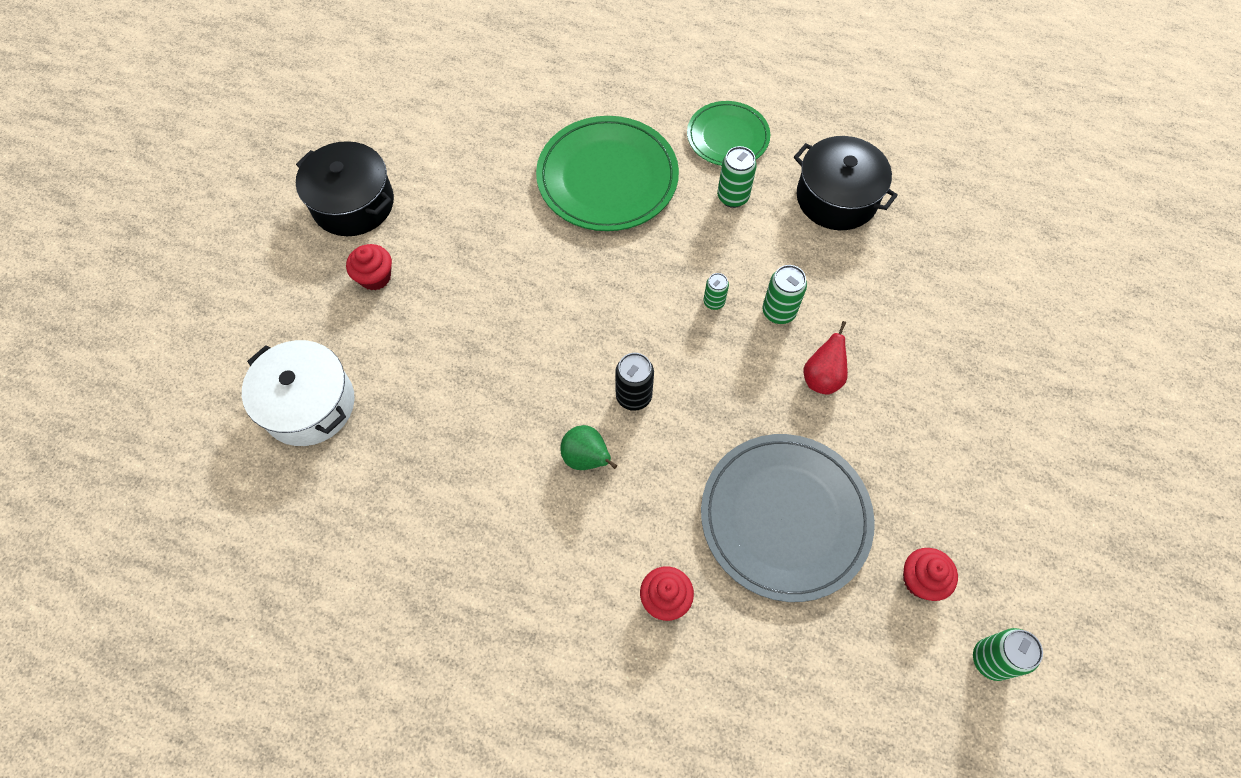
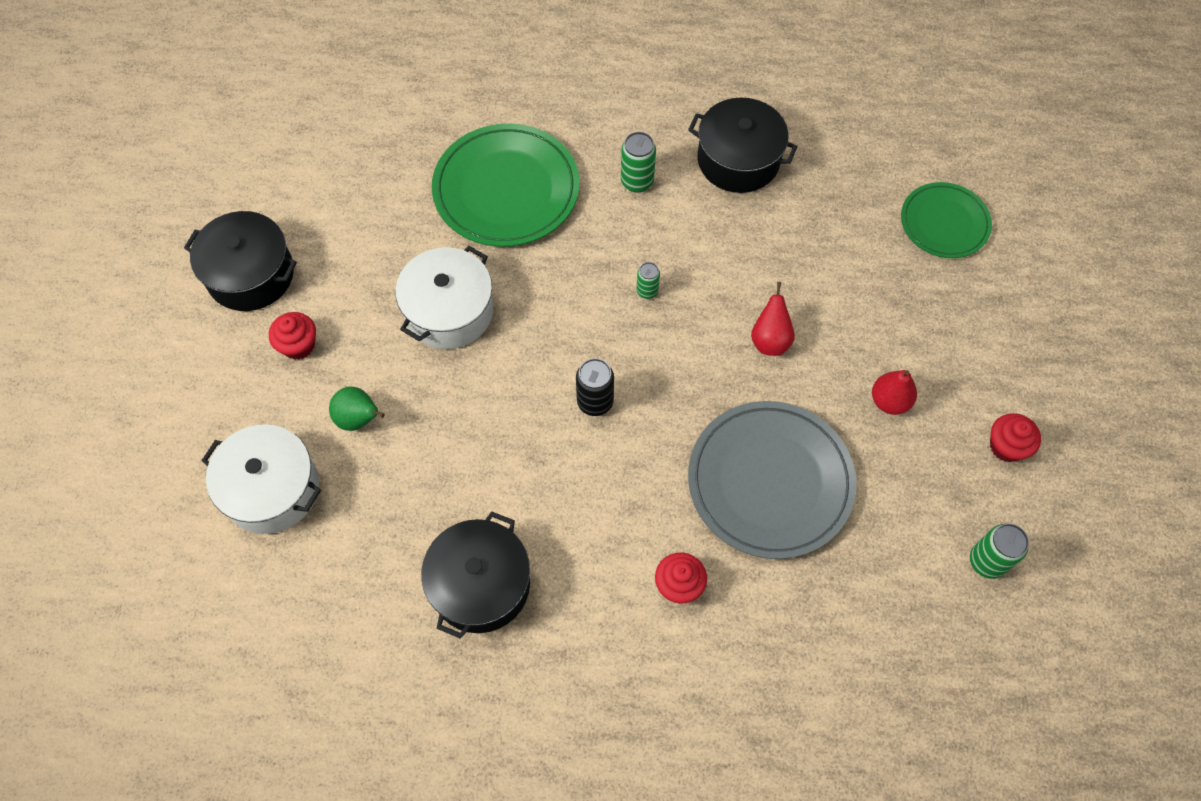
camera: 15 degrees left, 0 degrees up
(473, 546) = (480, 584): none -> black pot
(521, 278) = (449, 311): none -> white pot
(586, 458) = (566, 473): green pear -> green pear (359, 419)
(727, 137) = (615, 121): green plate -> green plate (944, 223)
(778, 312) = (712, 286): green can -> none
(921, 580) = (908, 506): red cupcake -> red cupcake (1006, 446)
(928, 467) = (889, 401): none -> red pear

